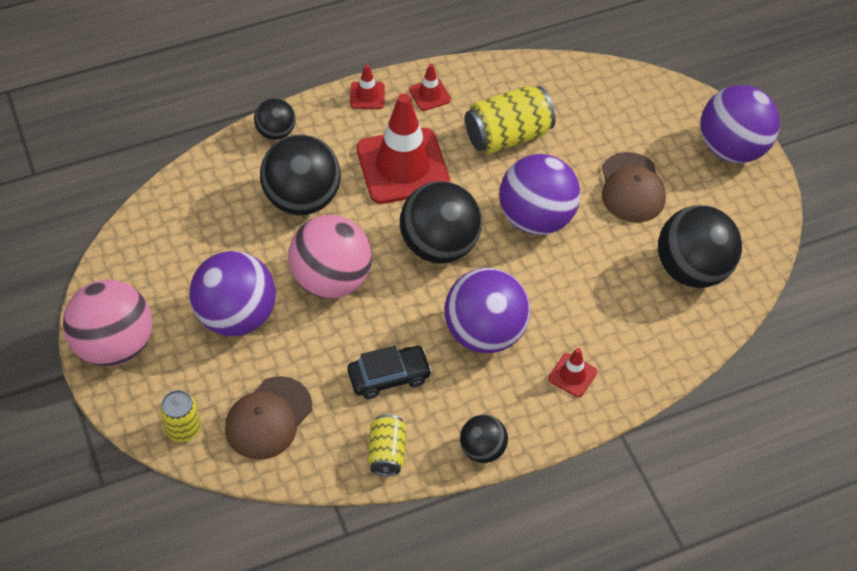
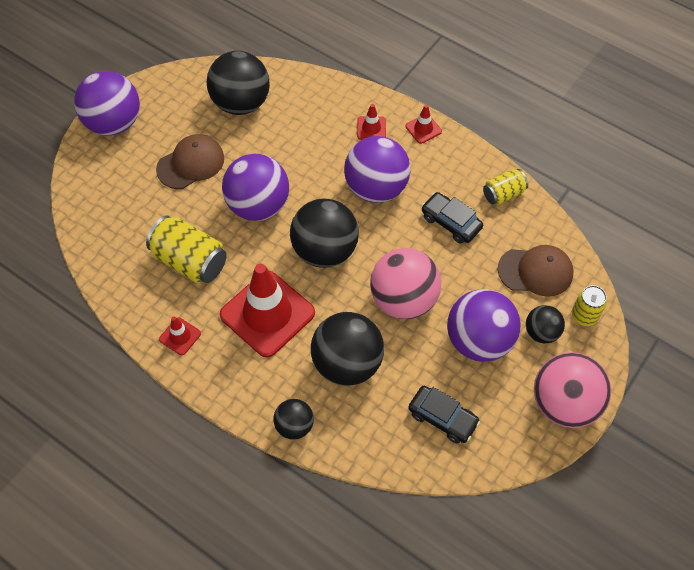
camera: 120 degrees left, 5 degrees up
(188, 240) = (442, 418): none -> black car
(367, 95) = (210, 381): red traffic cone -> red traffic cone (423, 129)
(482, 449) = (460, 148): black ball -> black ball (541, 332)

